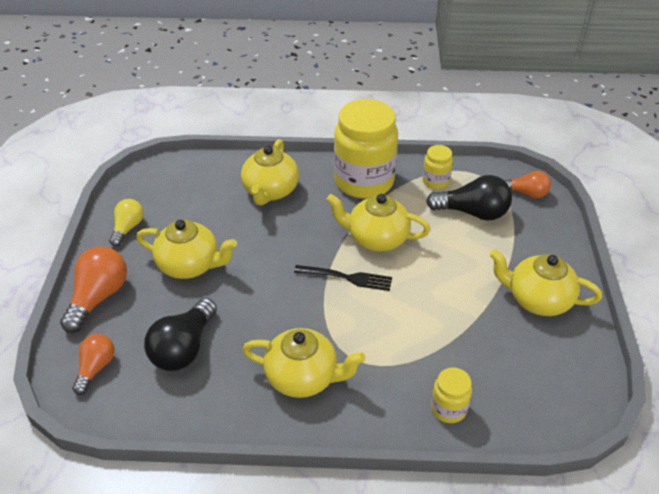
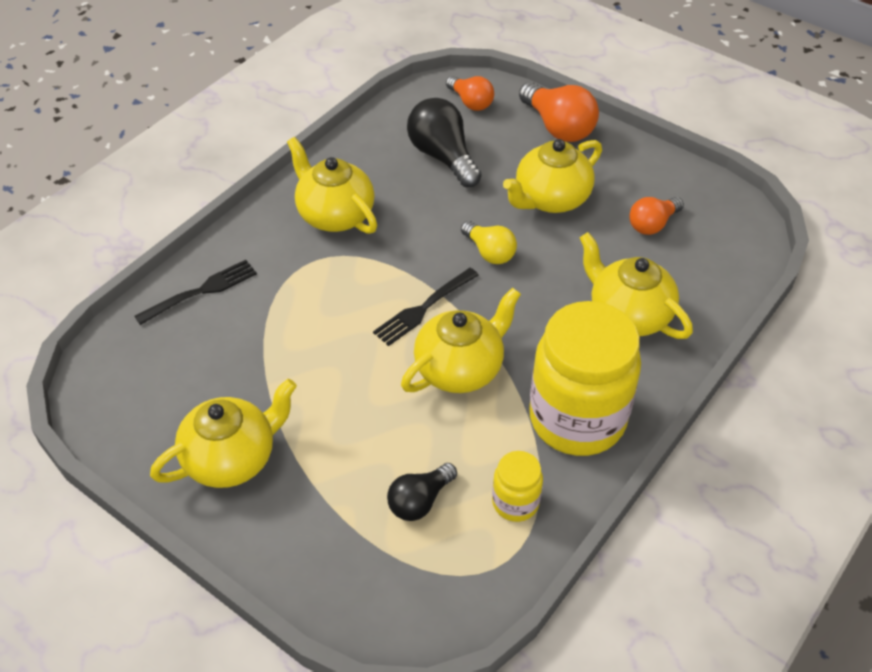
camera: 125 degrees right, 5 degrees up
(128, 228) = (650, 175): yellow light bulb -> yellow light bulb (489, 252)
(303, 377) = (335, 215): yellow teapot -> yellow teapot turned 90 degrees clockwise
(448, 408) = (201, 291): yellow jar -> black fork
(472, 212) = (420, 501): black light bulb -> black light bulb, size x0.62
(526, 193) = (401, 601): orange light bulb -> orange light bulb (652, 224)

